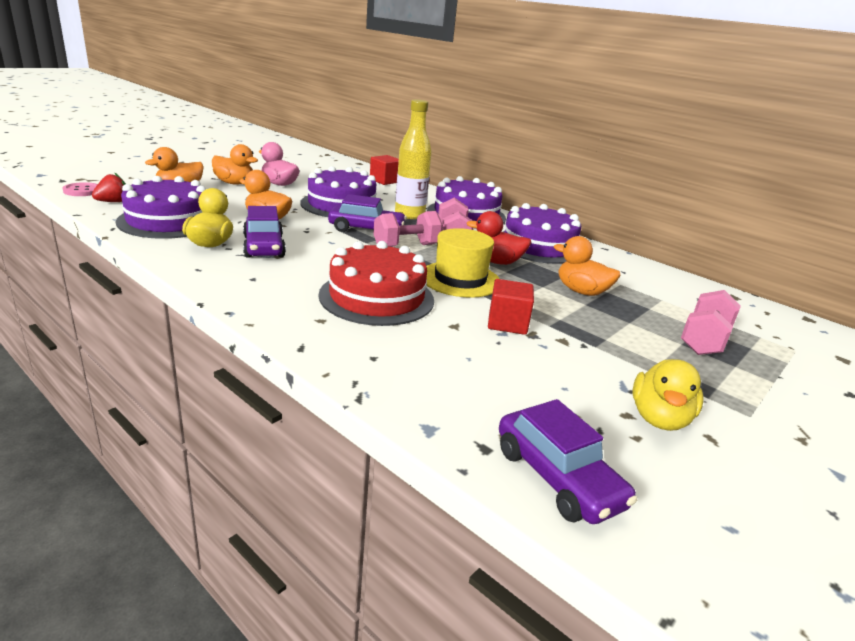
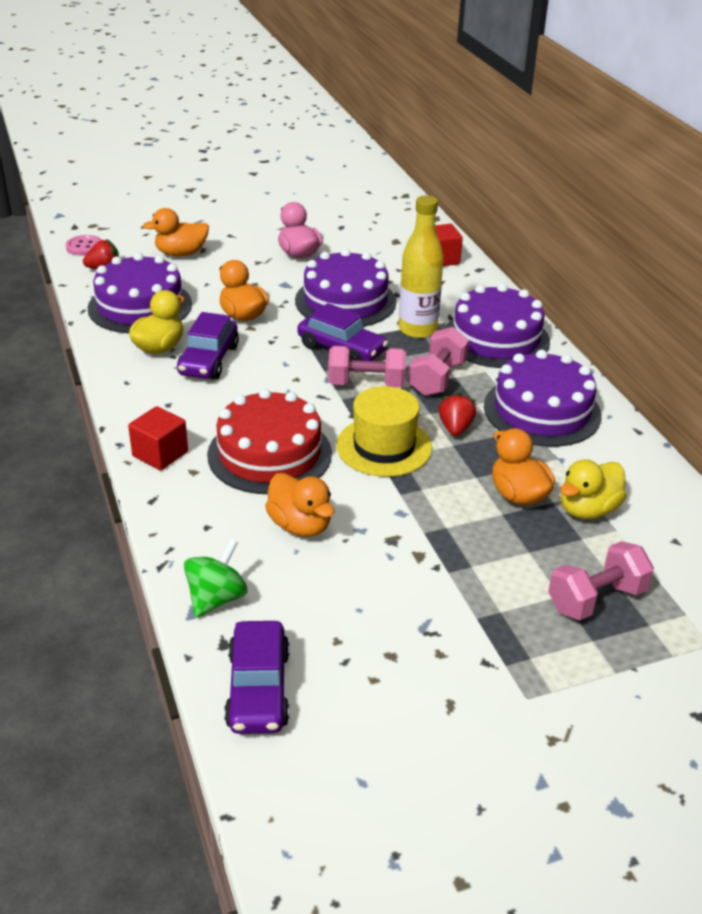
camera: 30 degrees right, 10 degrees up
(234, 183) = (247, 248): orange duck -> orange duck (300, 525)
(439, 411) = (216, 598): none -> green spinning top
(496, 262) = (455, 428): red duck -> red strawberry
(507, 323) = (378, 519): red cube -> red cube (160, 454)
(659, 418) = (419, 669): yellow duck -> yellow duck (588, 509)

